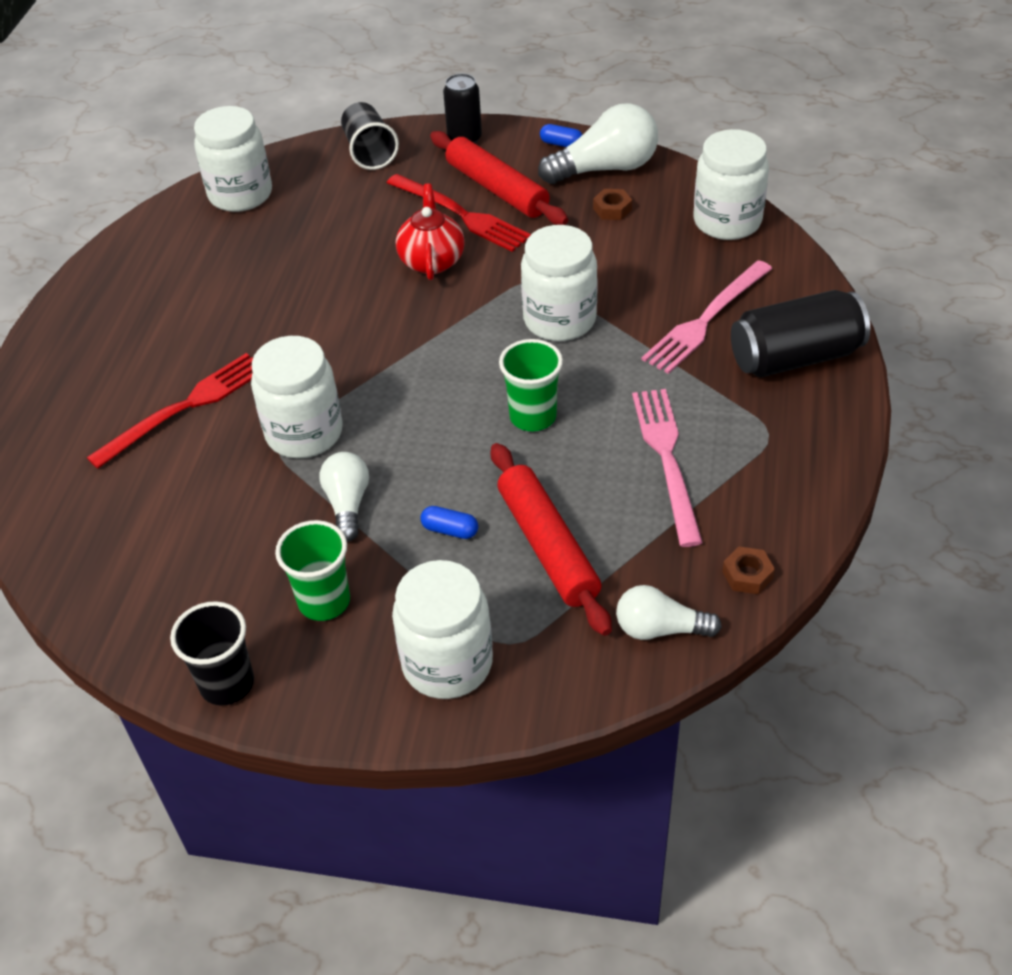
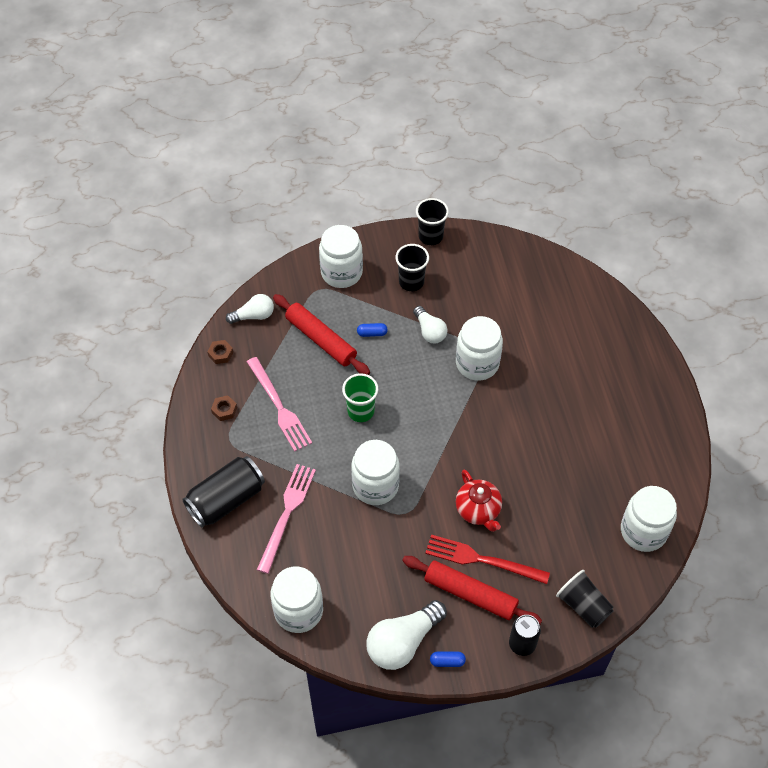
camera: 155 degrees right, 10 degrees up
(184, 408) = (551, 358): red fork -> none
(324, 601) = (411, 282): green cup -> black cup
(612, 209) = (381, 598): brown nut -> brown nut (224, 410)

